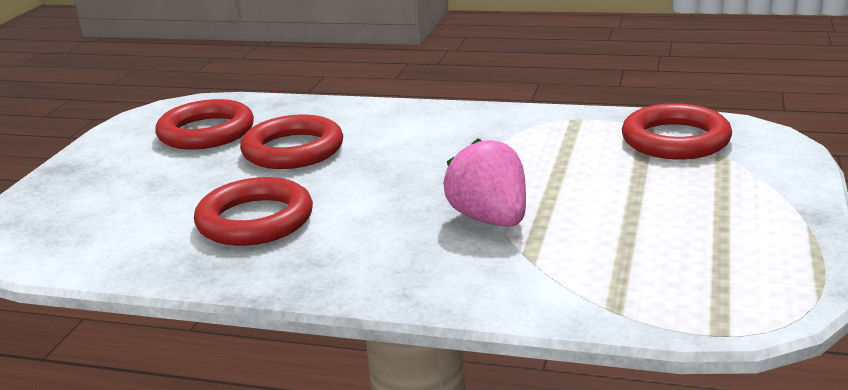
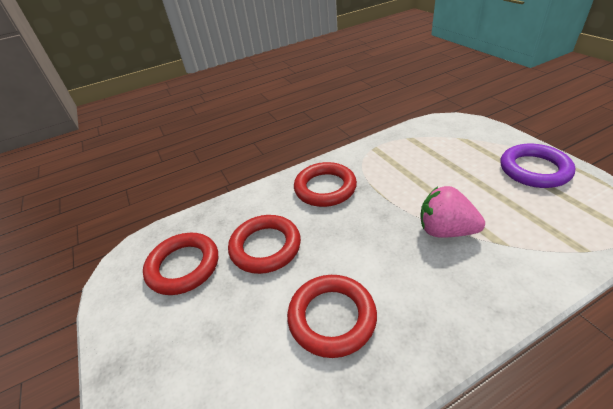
camera: 40 degrees left, 15 degrees up
(675, 140) = (433, 139): red ring -> red ring (325, 188)
(744, 224) = (534, 170): none -> purple ring

